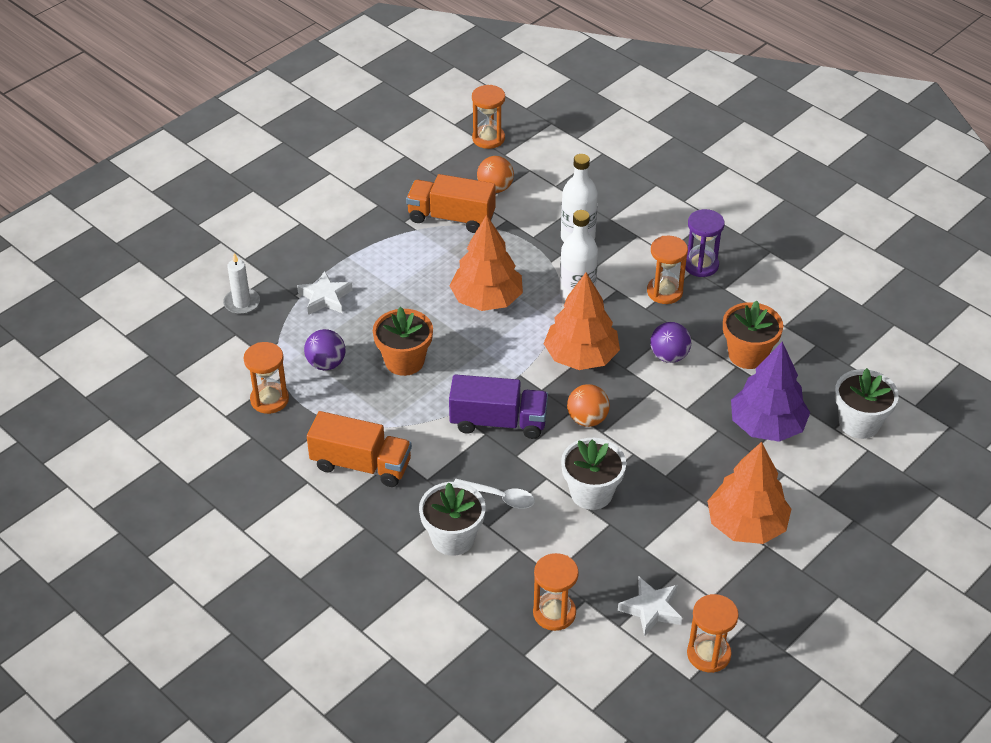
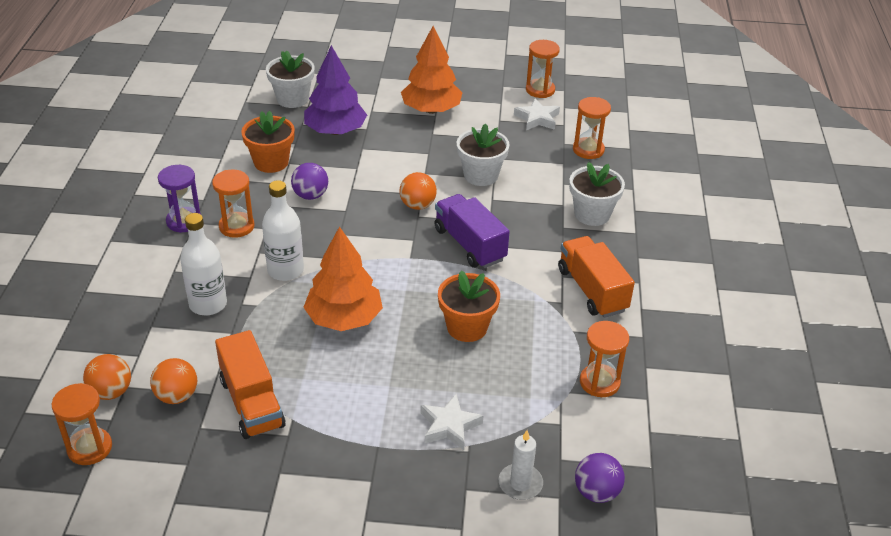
camera: 130 degrees left, 5 degrees down
(326, 364) = (523, 373): purple ball -> purple ball (596, 492)
(499, 497) = (534, 211): white spoon -> none
(531, 162) = (111, 392): none -> orange ball
(581, 357) = (357, 236): orange tree -> none

